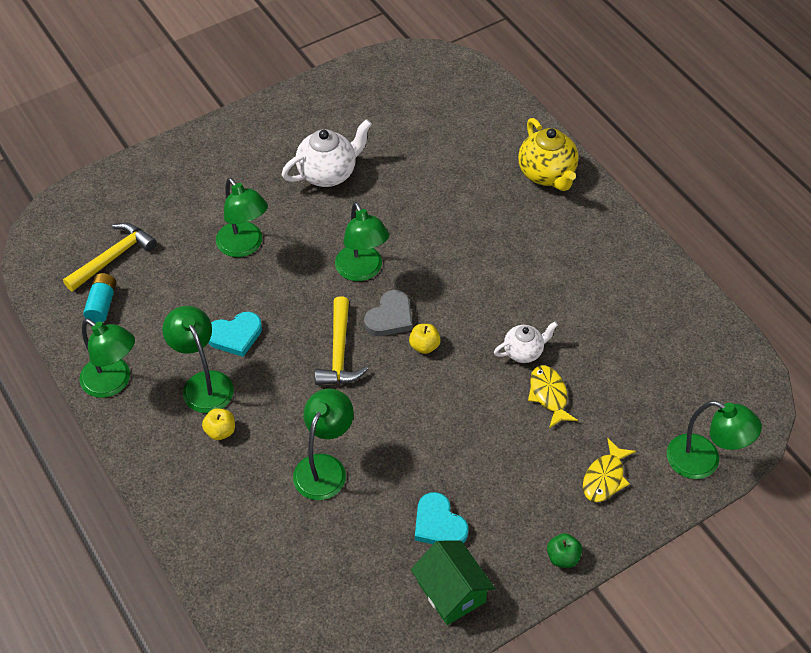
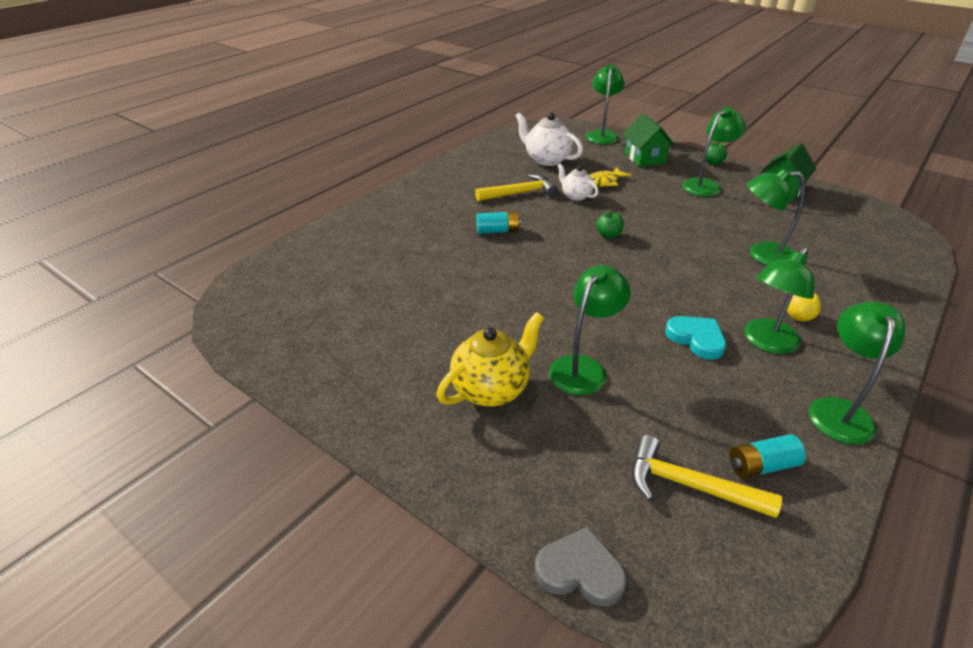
camera: 110 degrees left, 15 degrees down
(328, 173) = (442, 335): white teapot -> white teapot (546, 160)
(339, 352) = (654, 273): yellow hammer -> yellow hammer (520, 193)
(362, 271) = (557, 282): green lamp -> green lamp (706, 185)
(390, 317) = (595, 256): grey heart -> grey heart (580, 571)
(424, 346) = (608, 235): yellow apple -> green apple
(439, 524) = (744, 202): turquoise heart -> none
(473, 255) = (498, 231): none -> turquoise battery
(547, 174) = (386, 214): yellow teapot -> yellow teapot (491, 389)
(605, 477) = (645, 158): yellow fish -> green house

